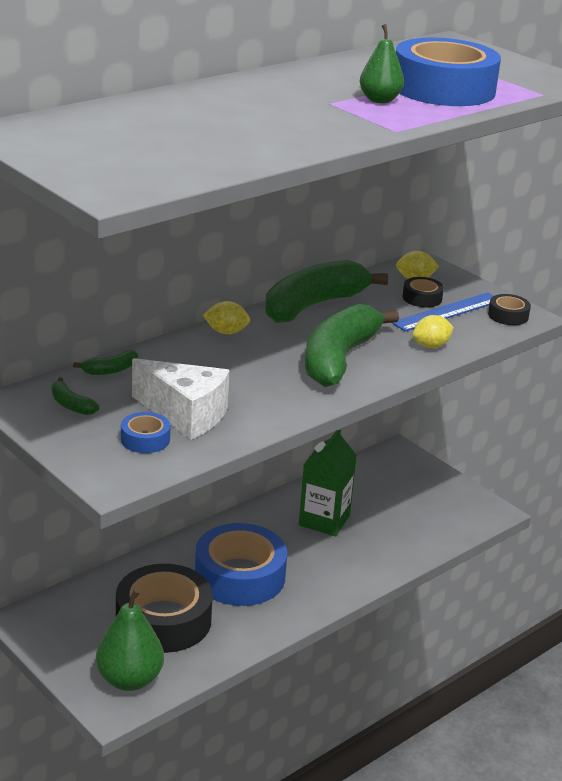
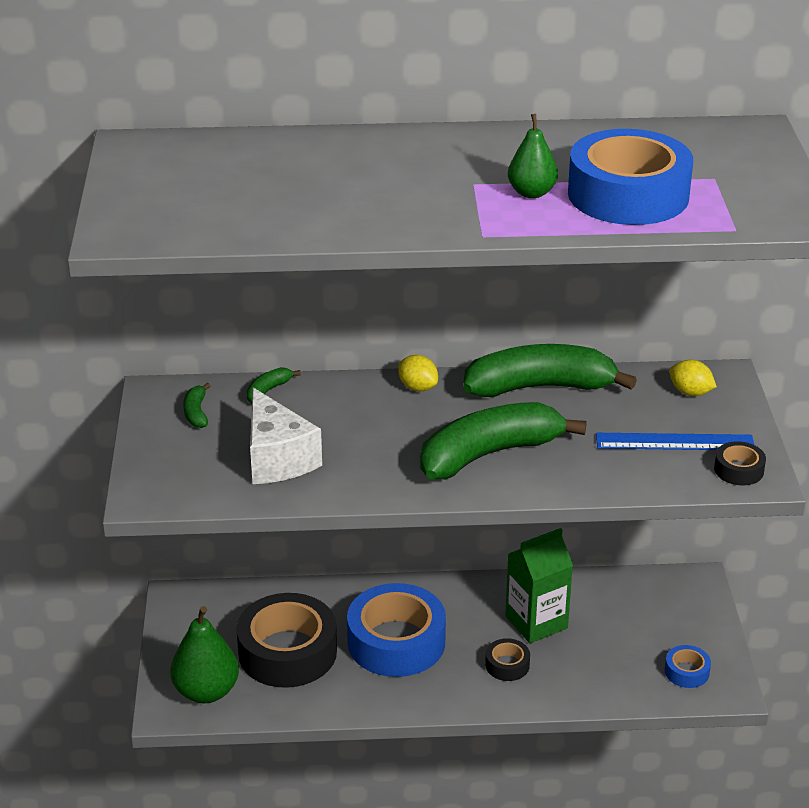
camera: 40 degrees right, 5 degrees up
(110, 370) = (268, 391): green banana -> green banana turned 120 degrees clockwise
(145, 439) = (216, 469): blue tape -> blue tape (686, 672)
(422, 298) = (668, 417): black tape -> black tape (507, 665)
(431, 346) = (603, 474): yellow lemon -> none

